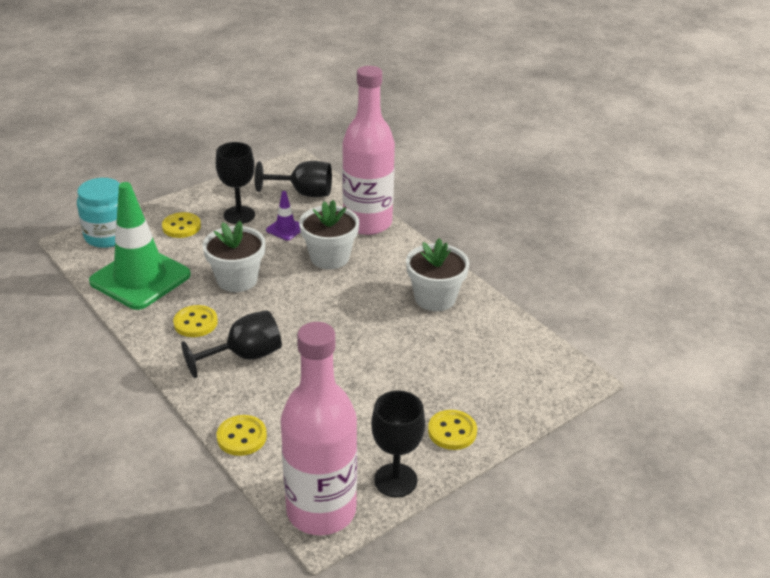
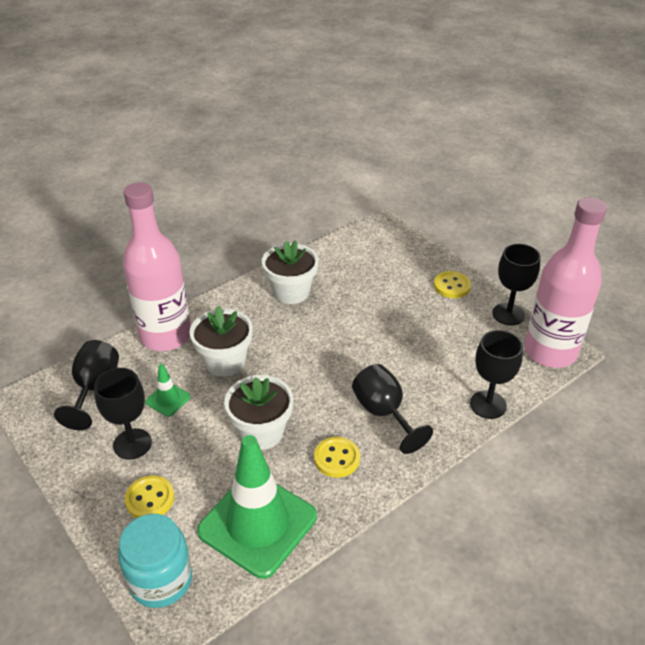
camera: 90 degrees left, 5 degrees up
(242, 437) = (488, 405): yellow button -> black goblet
(285, 229) = (168, 399): purple traffic cone -> green traffic cone

